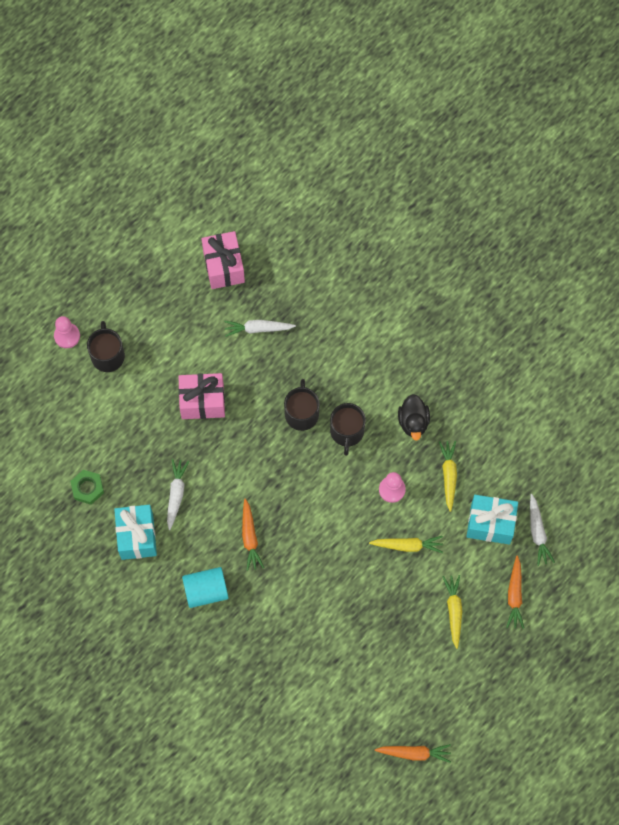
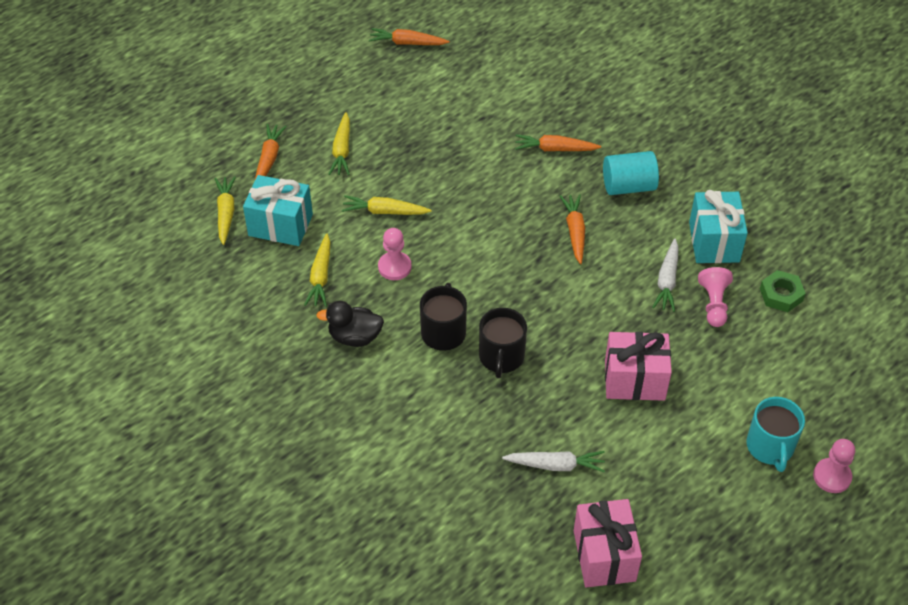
camera: 175 degrees left, 20 degrees down
(107, 355) = (770, 447): black mug -> turquoise mug
(140, 475) = (714, 304): none -> pink pawn
(269, 628) = (555, 149): none -> orange carrot
(413, 422) = (355, 337): black duck -> black duck turned 90 degrees counterclockwise
(538, 532) = (226, 213): white carrot -> yellow carrot

